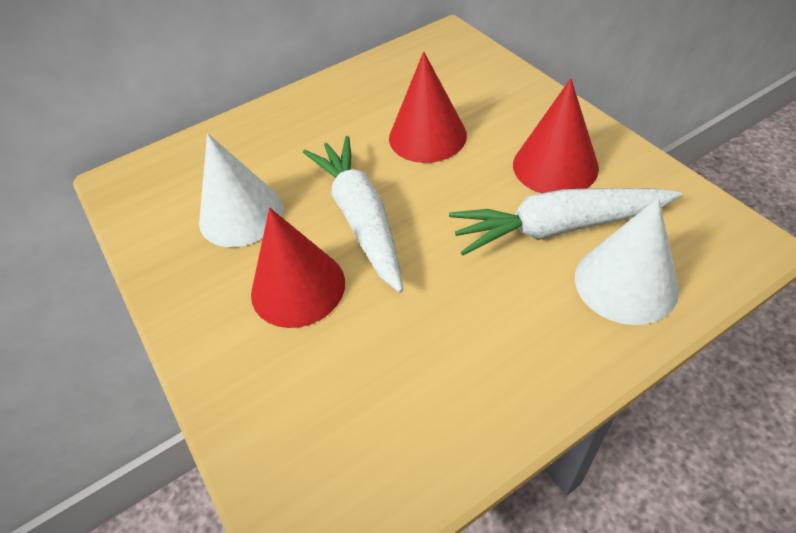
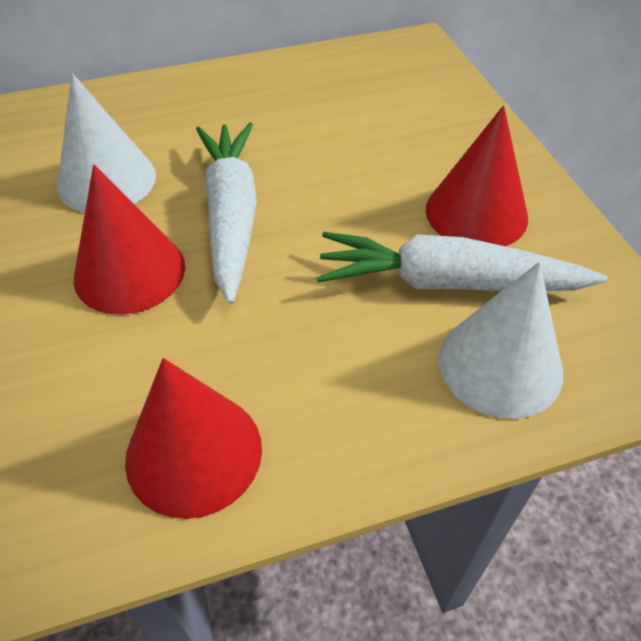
camera: 10 degrees right, 0 degrees up
(427, 136) = (345, 146): red cone -> red cone (194, 452)

